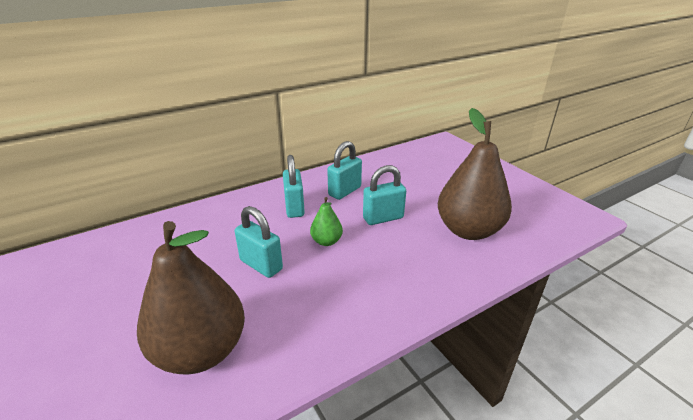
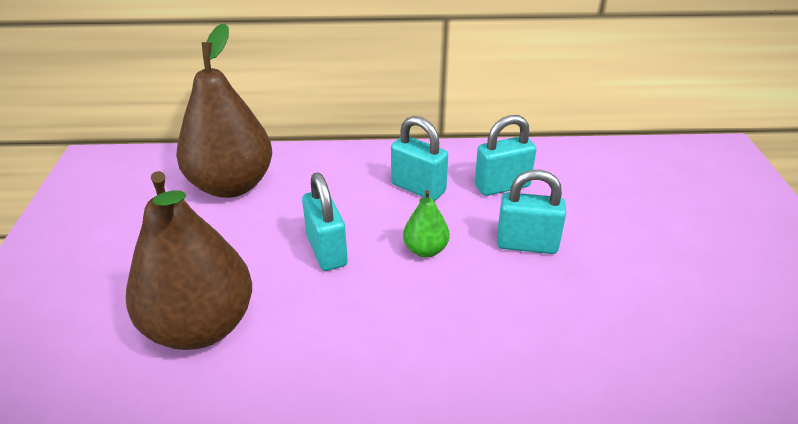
camera: 30 degrees right, 5 degrees up
(294, 207) = (418, 188): turquoise padlock -> turquoise padlock turned 75 degrees counterclockwise
(468, 230) = (645, 310): brown pear -> brown pear (232, 185)

